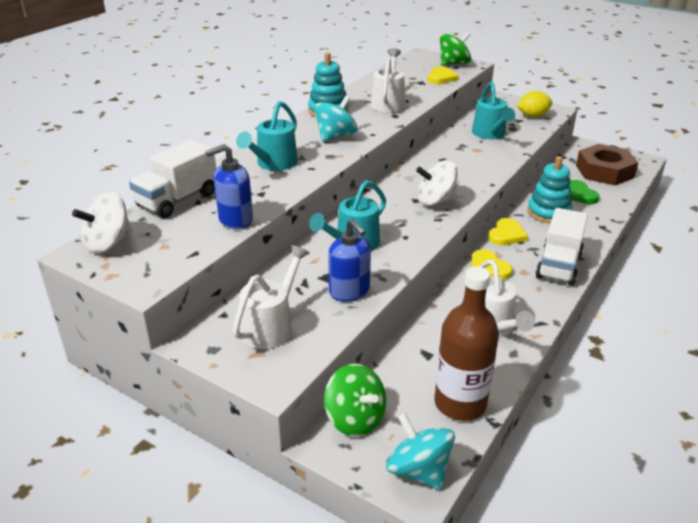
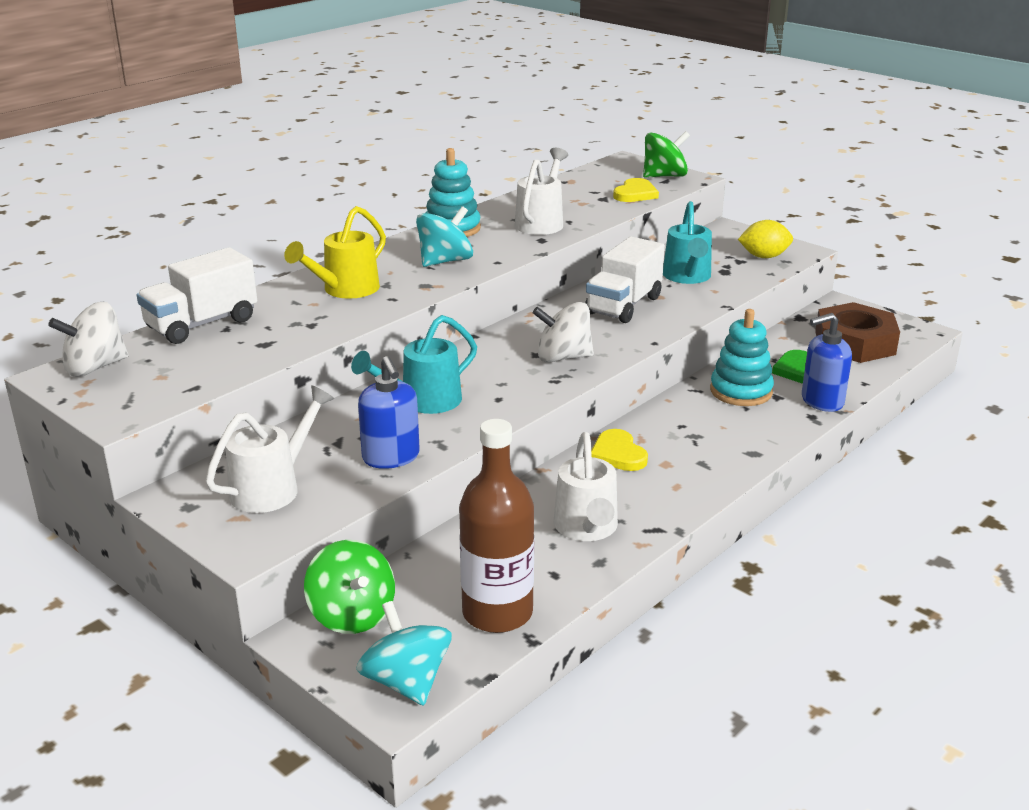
camera: 10 degrees right, 5 degrees down
(235, 220) = (263, 353): blue soap dispenser -> blue soap dispenser (821, 401)
(273, 164) = (345, 290): turquoise watering can -> yellow watering can
(506, 234) = (665, 414): yellow heart -> none
(558, 265) = (719, 460): white truck -> white truck (623, 305)

